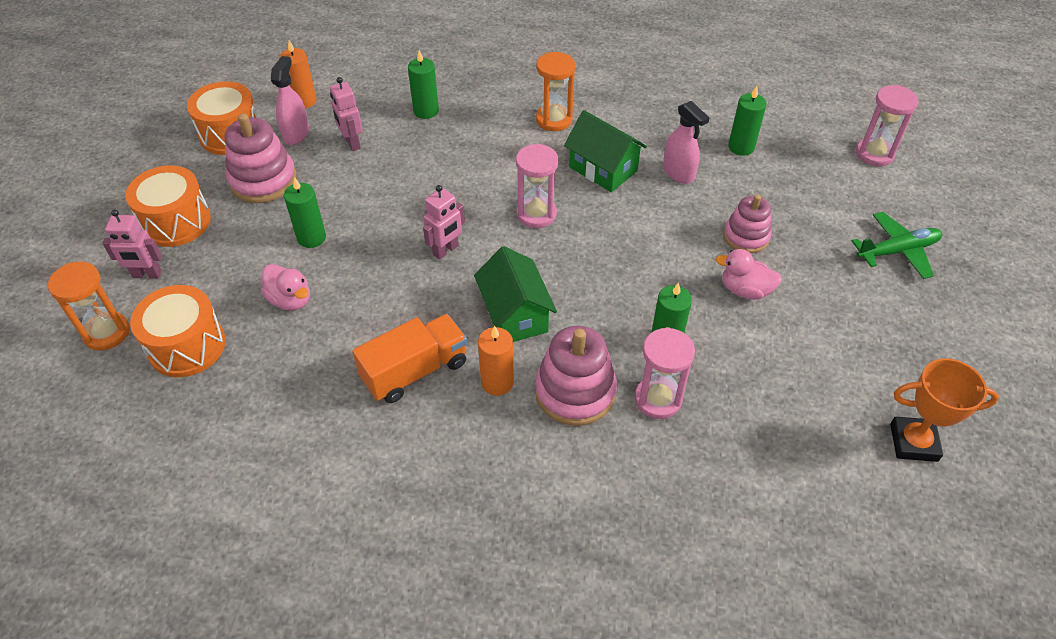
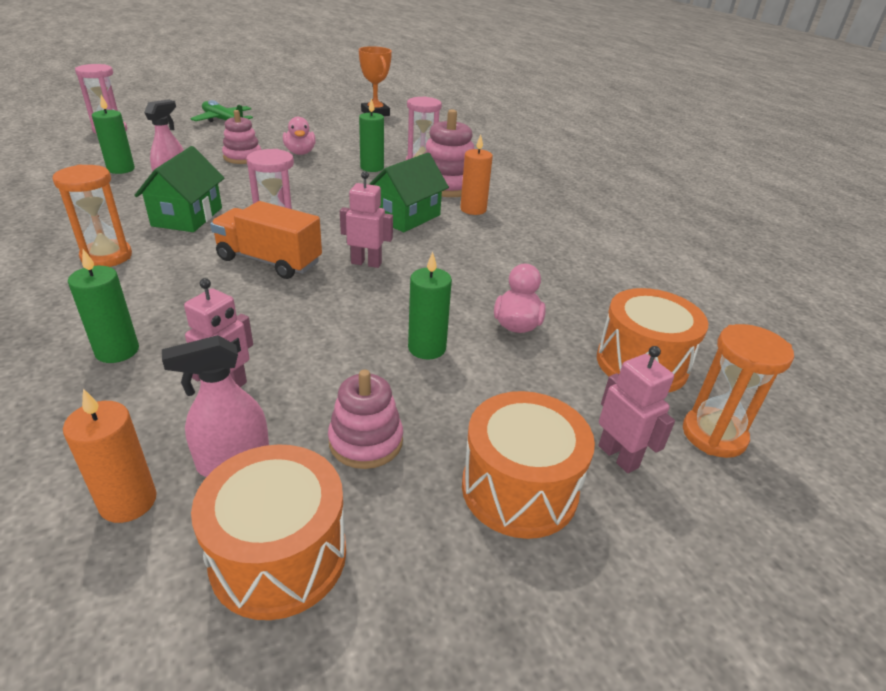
camera: 125 degrees left, 15 degrees down
(263, 180) = (366, 441): pink stacking toy -> pink stacking toy, size x0.65
(415, 371) = (504, 240): orange truck -> orange truck (269, 261)

